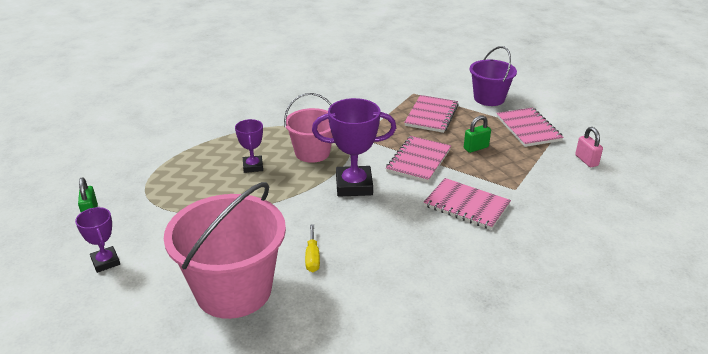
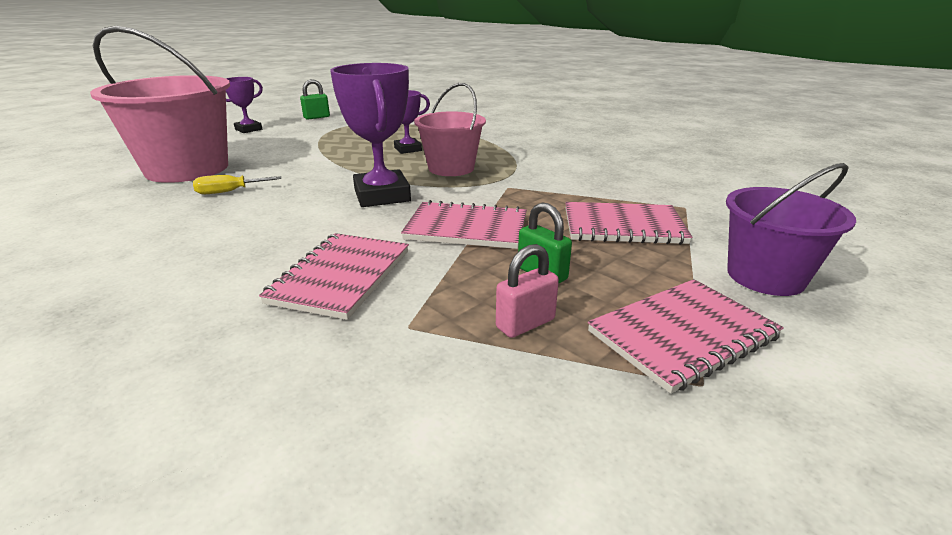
camera: 75 degrees right, 5 degrees down
(586, 160) = (596, 450): pink padlock -> pink padlock (525, 324)

